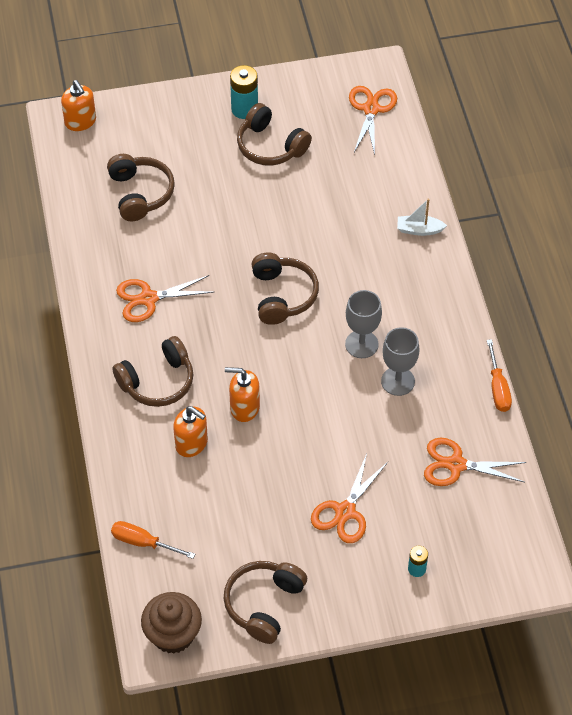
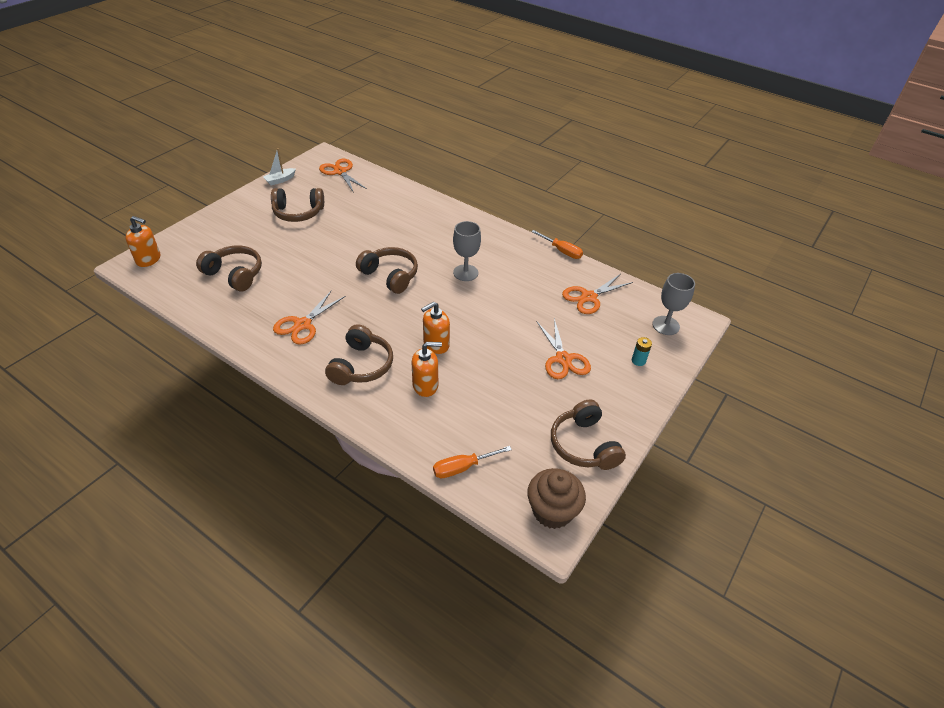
camera: 45 degrees left, 10 degrees down
(244, 109) = (261, 204): turquoise battery -> none
(398, 381) = (507, 278): grey goblet -> grey goblet (665, 325)
(419, 230) = (431, 207): white boat -> white boat (280, 180)

